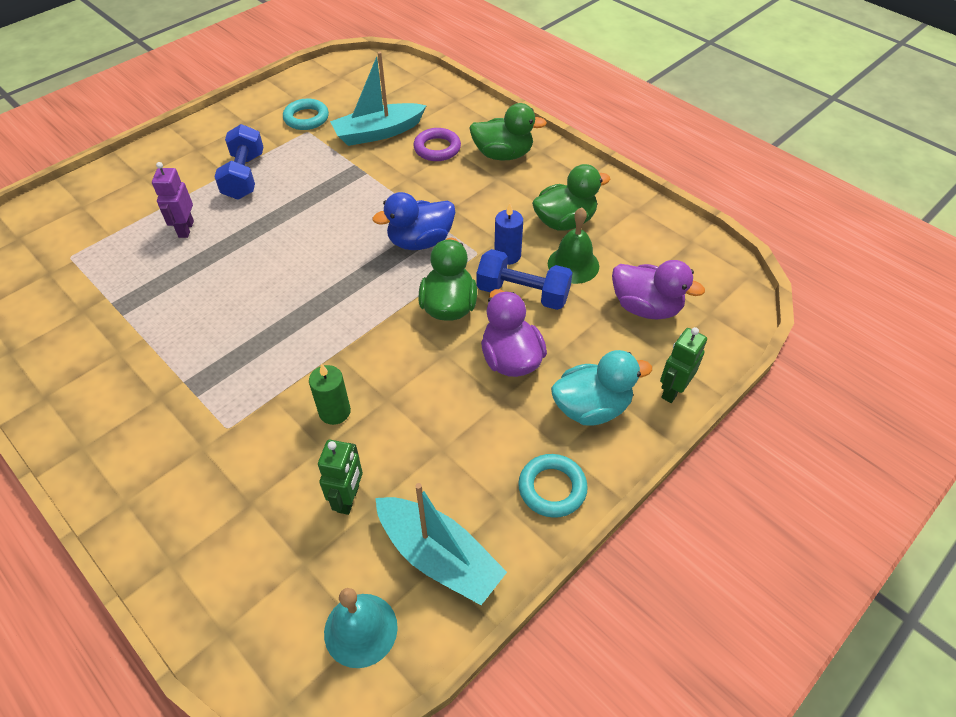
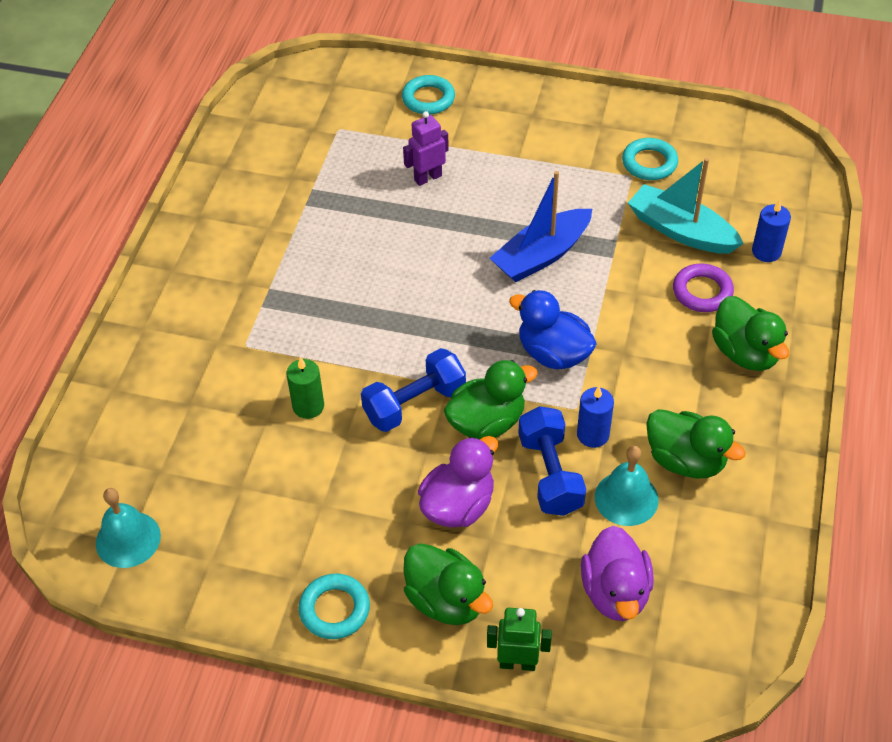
camera: 60 degrees right, 0 degrees up
(109, 192) = (428, 99): none -> turquoise ring
(244, 176) = (526, 172): blue dumbbell -> blue dumbbell (414, 403)
(328, 205) = (541, 255): none -> blue boat
(348, 499) = (232, 466): green robot -> none
(433, 107) = (766, 252): none -> blue candle
(439, 557) = (218, 558): turquoise boat -> none
(573, 264) = (626, 498): green bell -> turquoise bell
(591, 407) = (446, 600): turquoise duck -> green duck

